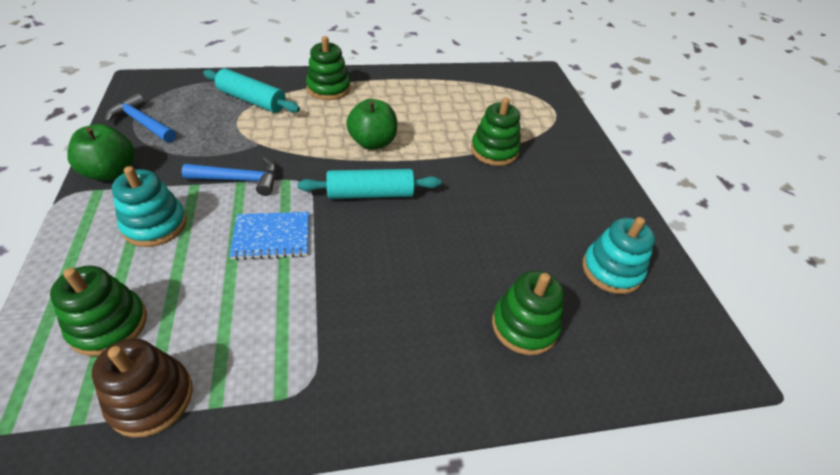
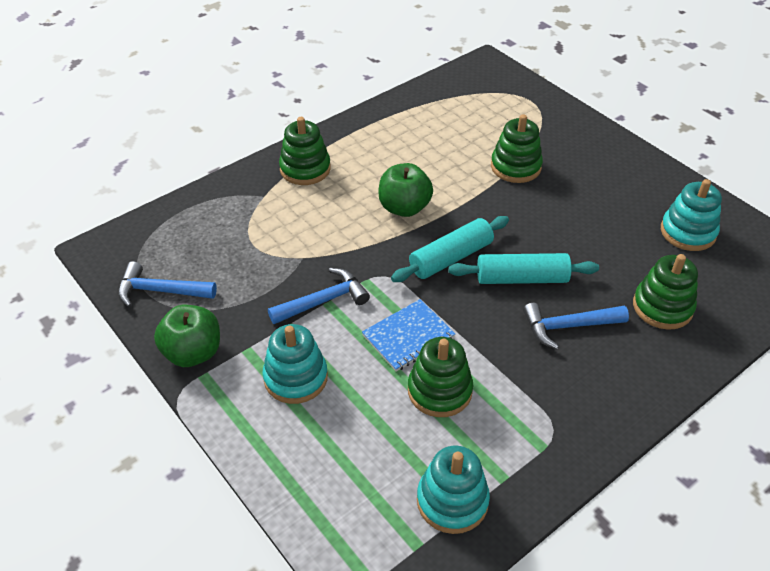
camera: 25 degrees left, 0 degrees up
(109, 325) = (356, 472): green stacking toy -> green stacking toy (439, 390)
(151, 398) = (452, 501): brown stacking toy -> turquoise stacking toy
(252, 100) = (243, 216): turquoise rolling pin -> turquoise rolling pin (521, 278)
(415, 297) = (568, 326): none -> blue hammer

